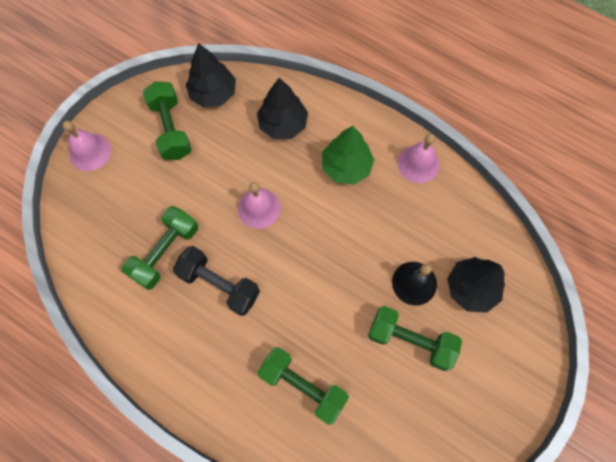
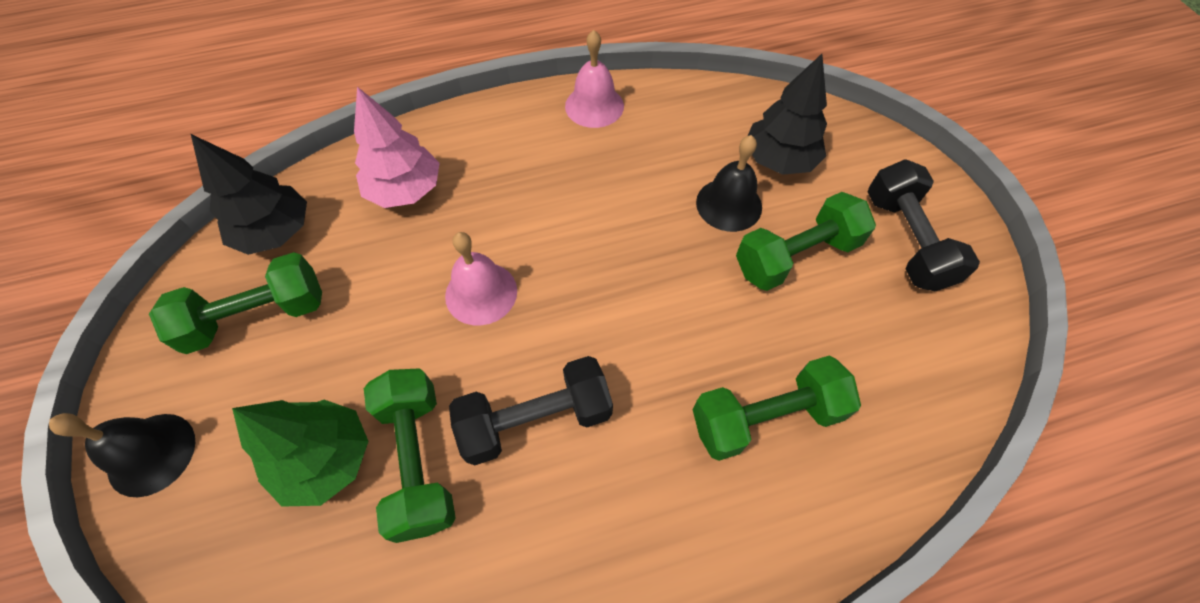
camera: 50 degrees left, 10 degrees down
(90, 152) = (151, 454): pink bell -> black bell
(171, 129) = (257, 316): green dumbbell -> green dumbbell turned 45 degrees counterclockwise
(283, 124) = (405, 190): black tree -> pink tree
(346, 167) = (527, 168): green tree -> green tree (326, 459)
(474, 393) = (906, 241): none -> black dumbbell

